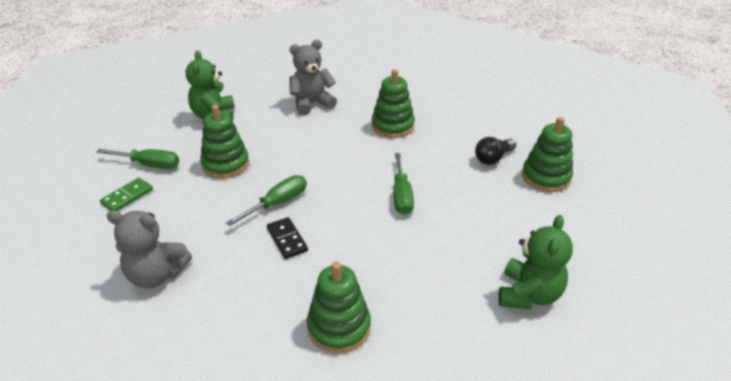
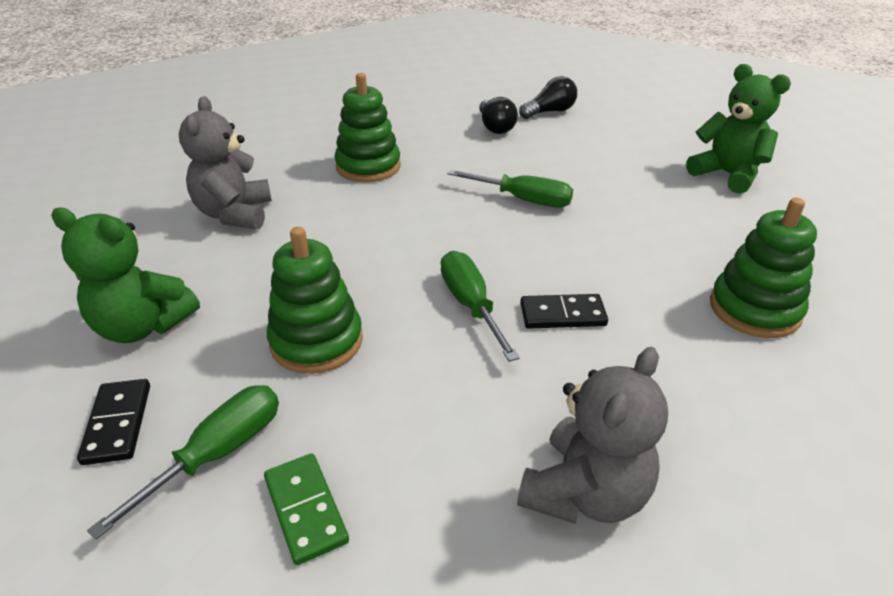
camera: 65 degrees left, 0 degrees up
(157, 135) = (117, 423): none -> black domino
(546, 177) = (550, 112): green stacking toy -> black light bulb

